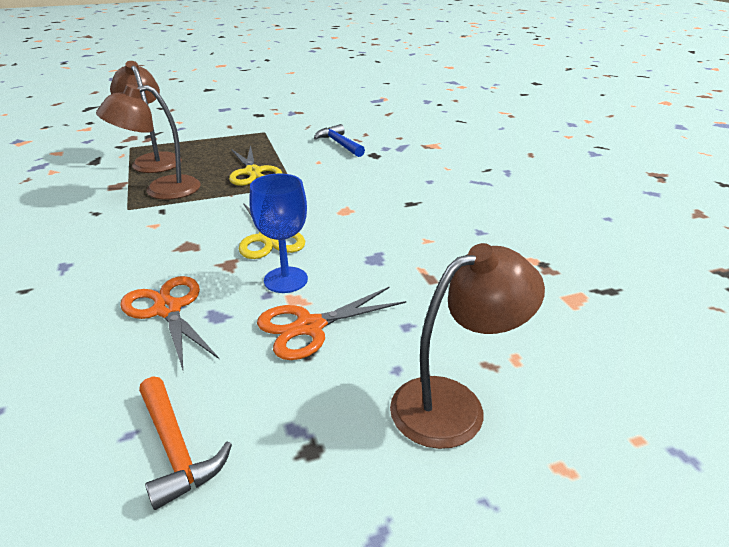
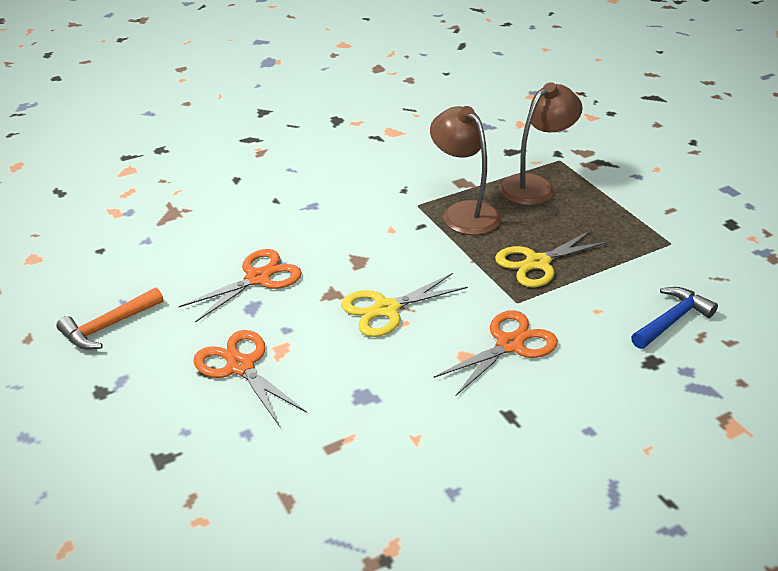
camera: 80 degrees right, 5 degrees up
(285, 280) = (311, 337): blue goblet -> none
(339, 194) = (509, 344): none -> orange scissors
(454, 404) = (141, 473): brown lamp -> none

